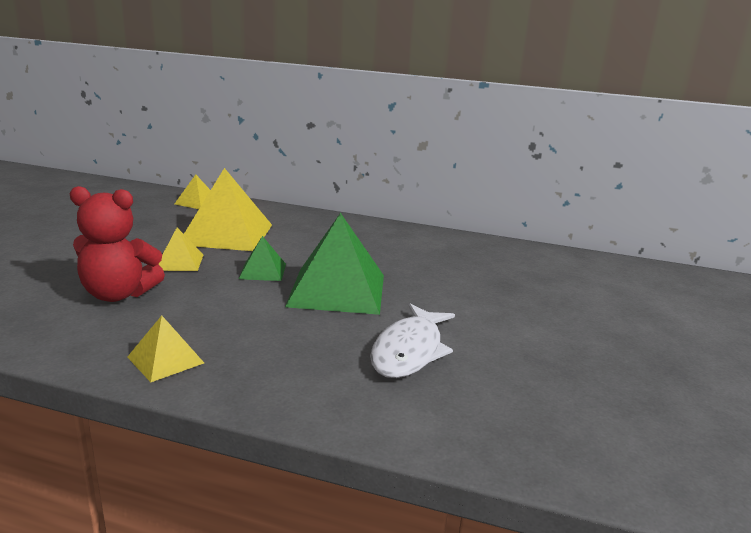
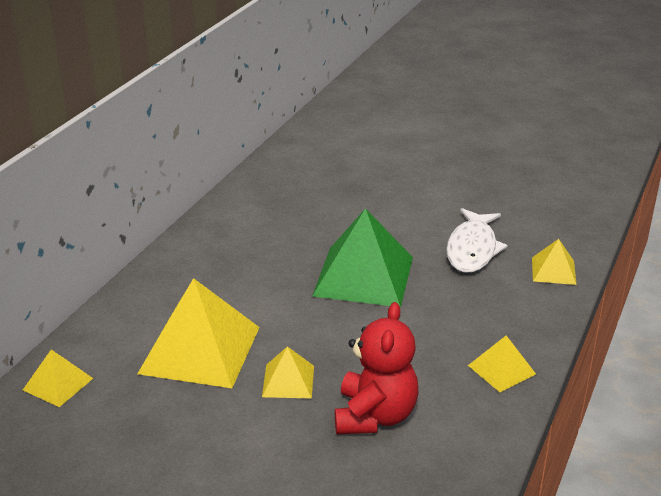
camera: 80 degrees left, 10 degrees up
(262, 271) = (317, 320): green pyramid -> none
(376, 411) = (553, 270): none -> yellow pyramid
(409, 351) = (472, 249): white fish -> white fish turned 75 degrees clockwise

